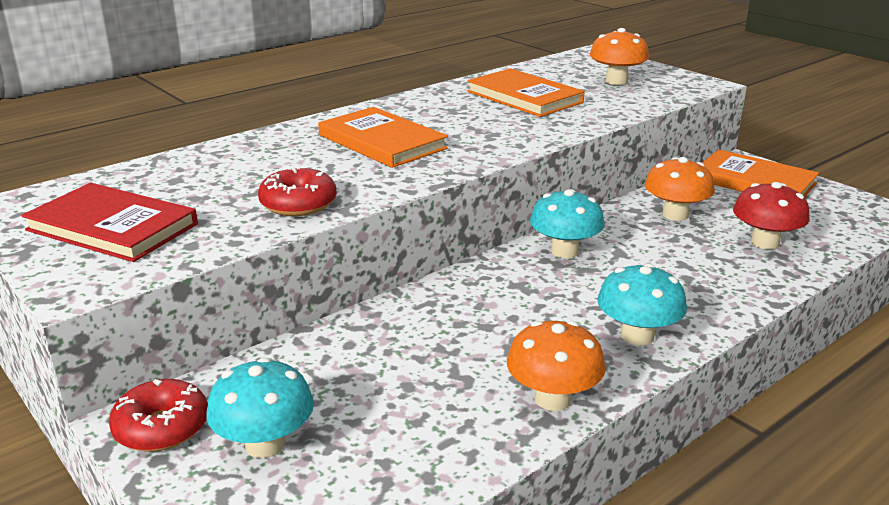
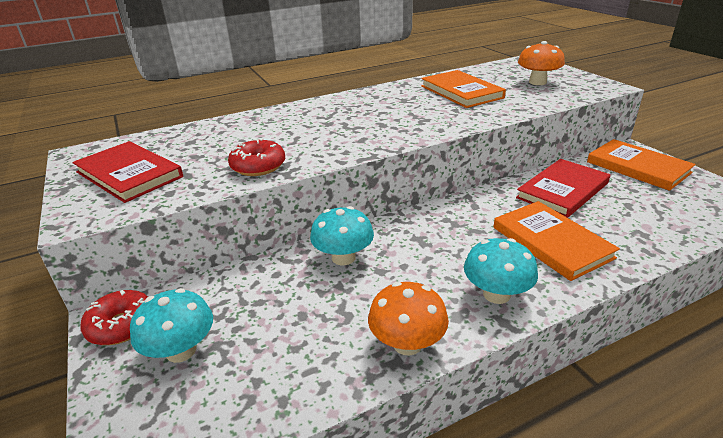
camera: 15 degrees right, 5 degrees up
(382, 142) = (341, 121): orange book -> orange book (551, 242)
(564, 251) = (464, 213): turquoise mushroom -> turquoise mushroom (343, 257)
(675, 215) = (562, 190): orange mushroom -> red book
(765, 242) = (632, 221): red mushroom -> none

